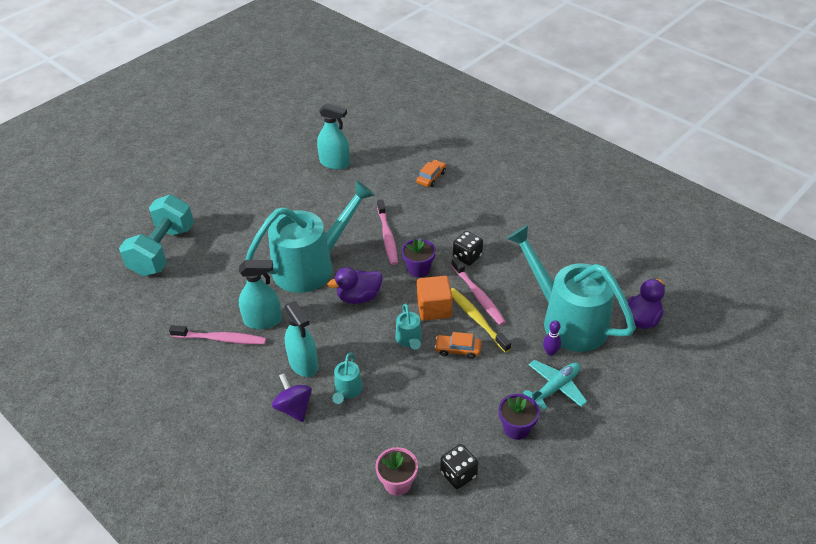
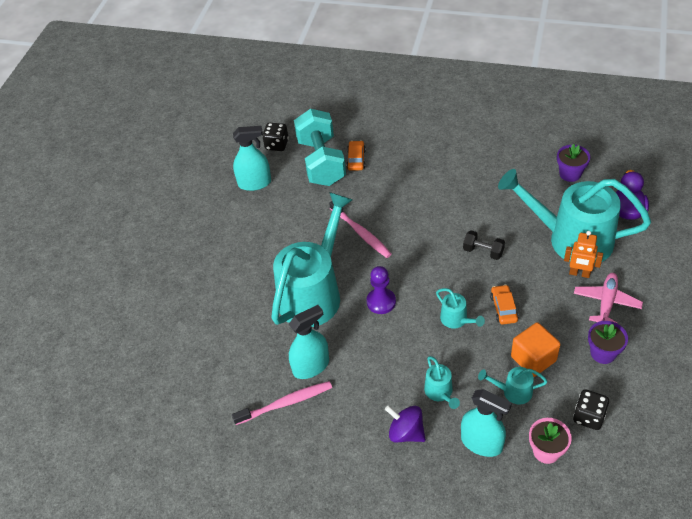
camera: 25 degrees left, 5 degrees up
(163, 251) = (154, 345): turquoise dumbbell -> turquoise dumbbell (321, 162)
(303, 363) = (381, 388): turquoise spray bottle -> turquoise spray bottle (481, 443)
(359, 297) = (381, 302): purple duck -> purple pawn
(409, 420) = (512, 391): none -> turquoise watering can
(418, 269) = (413, 251): purple flower pot -> purple flower pot (570, 174)
(434, 308) = (455, 281): orange cube -> orange cube (533, 359)
(458, 349) = (503, 308): orange car -> orange car turned 105 degrees clockwise
(467, 256) = (446, 220): black dice -> black dice (277, 145)
(477, 319) = (498, 273): yellow toothbrush -> none
(478, 296) = (483, 251): pink toothbrush -> black dumbbell
(550, 352) = (579, 273): purple bowling pin -> orange robot
(555, 388) = (606, 303): turquoise plane -> pink plane

